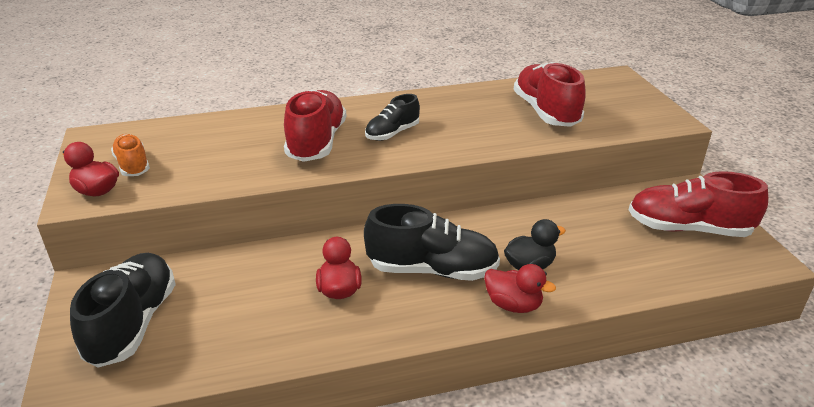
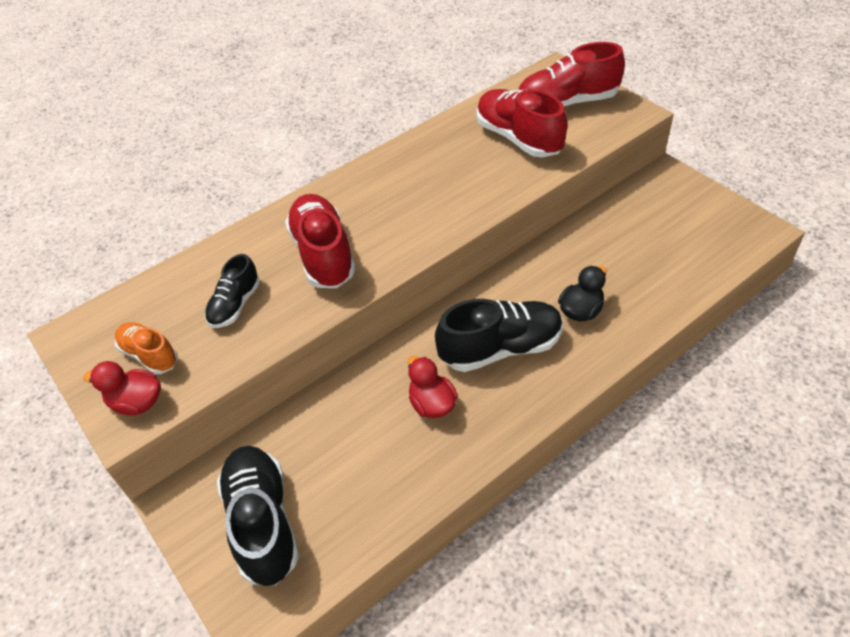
camera: 20 degrees left, 15 degrees up
(392, 133) = (391, 216): black shoe -> black shoe (235, 305)
(513, 305) = (591, 357): red duck -> none
(688, 229) = (686, 219): red shoe -> red shoe (567, 103)

